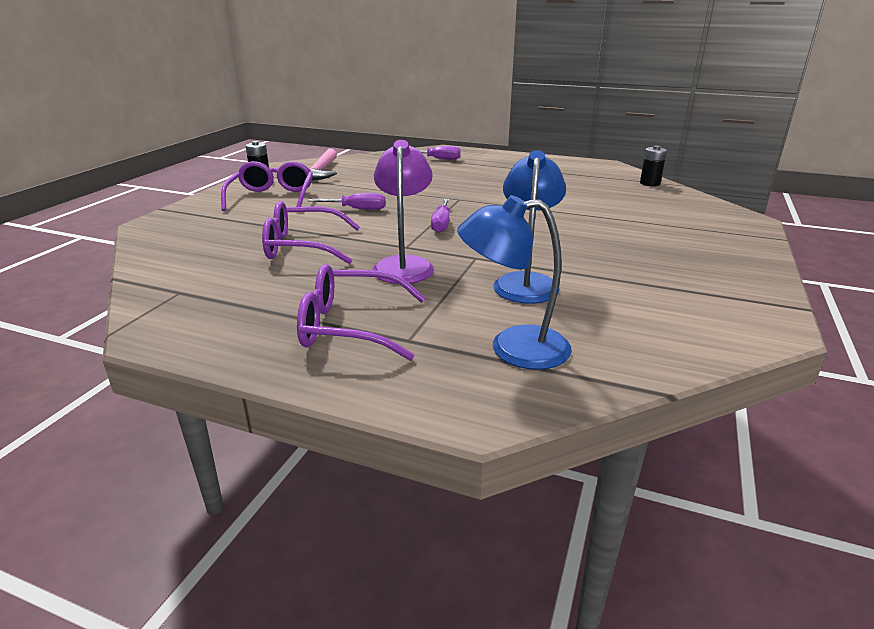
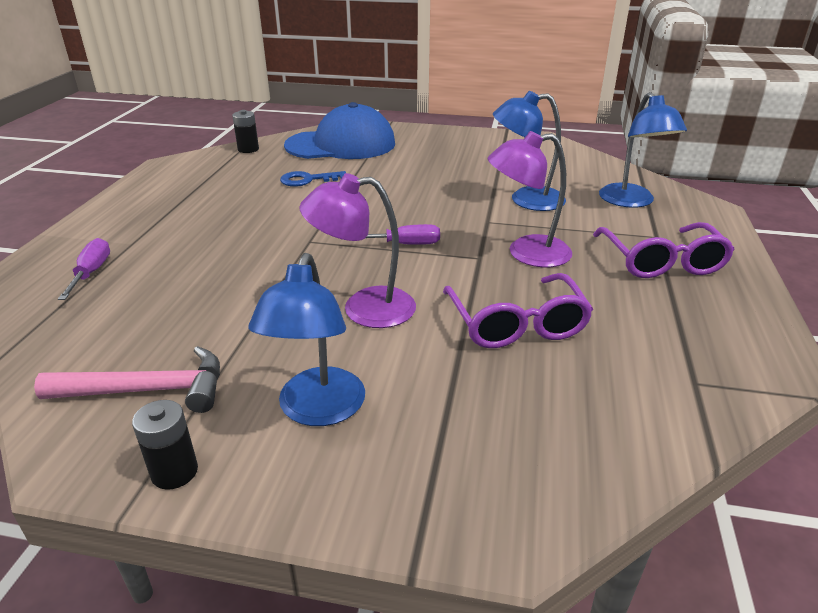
camera: 100 degrees left, 5 degrees up
(272, 197) = (317, 410): purple glasses -> blue lamp
(357, 209) = (364, 308): purple screwdriver -> purple lamp
(578, 200) = (308, 180): none -> blue key
(678, 213) = (341, 145): none -> blue cap

